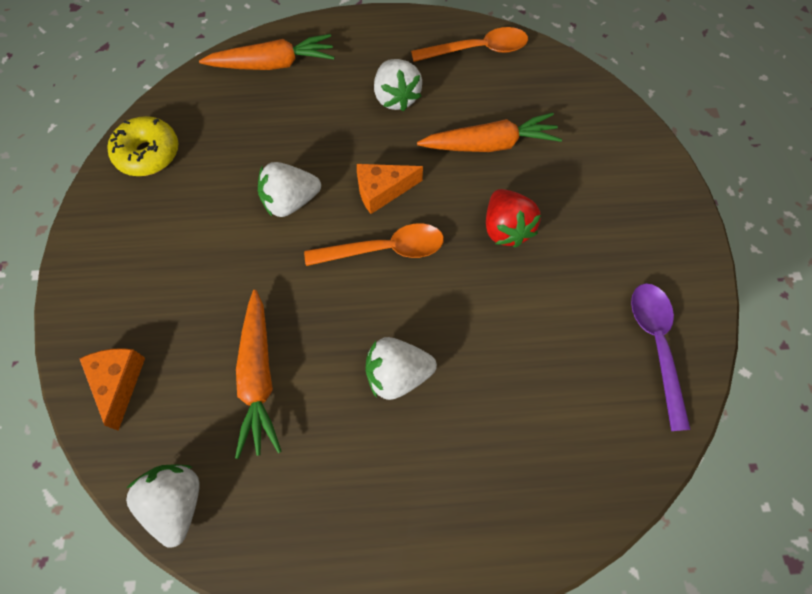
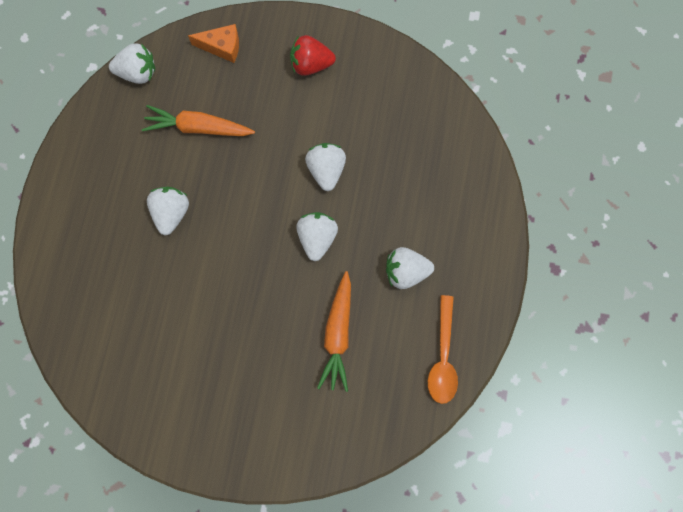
camera: 105 degrees right, 10 degrees up
(148, 154) = (398, 77): yellow donut -> none
(273, 64) = (467, 180): orange carrot -> none
(382, 191) = (317, 238): orange cheese -> white strawberry
(384, 249) = (266, 227): orange spoon -> none
(506, 229) = (257, 321): red strawberry -> red strawberry (311, 64)
(656, 345) = (133, 395): purple spoon -> none

